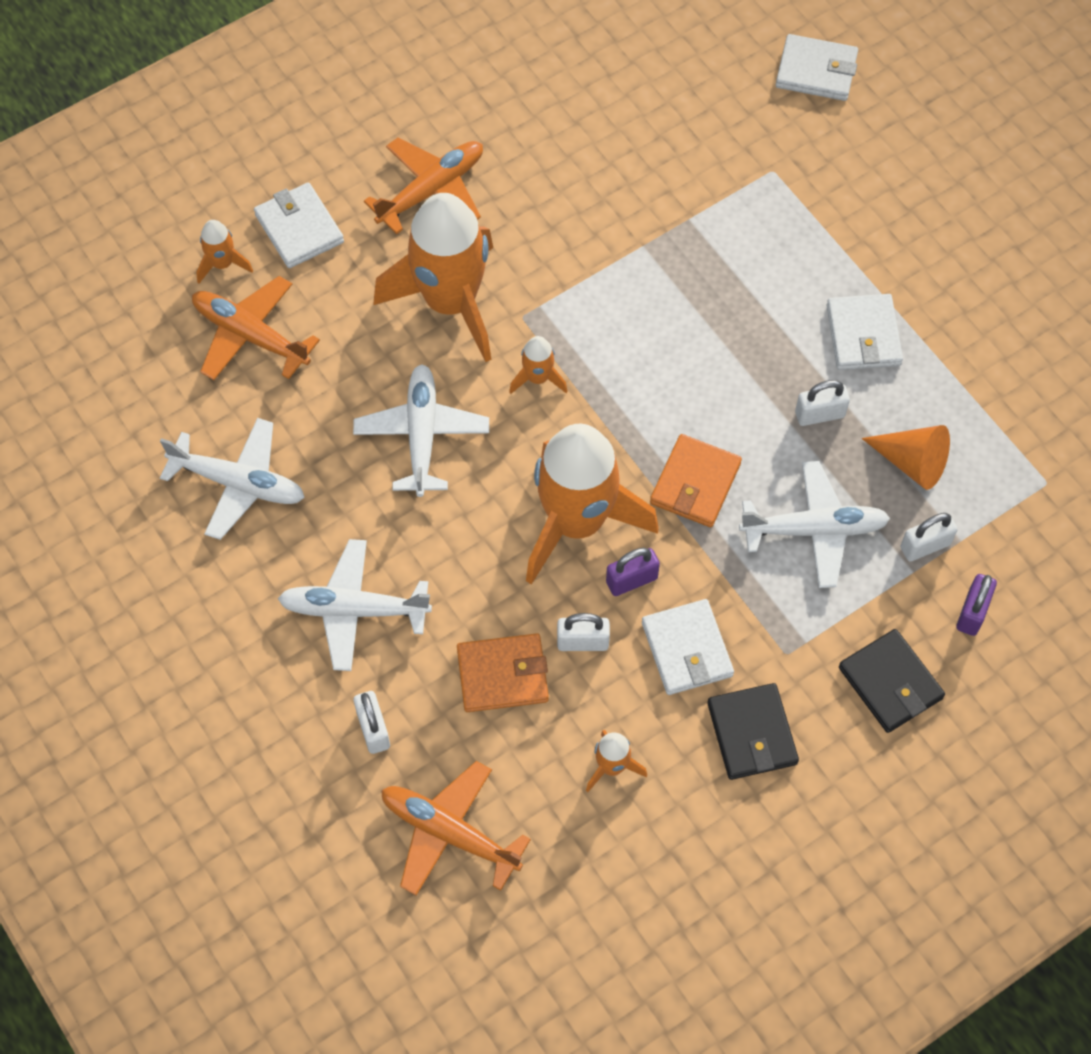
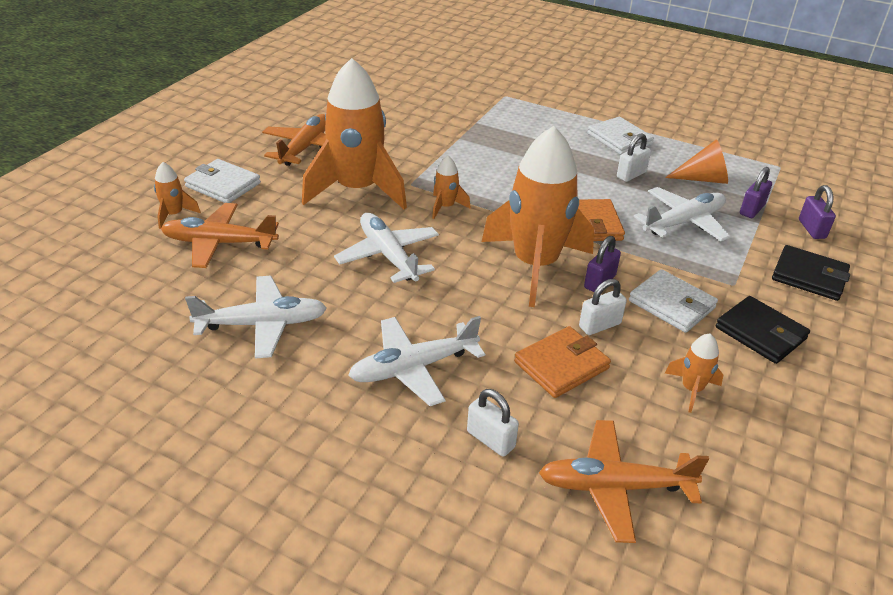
camera: 30 degrees left, 25 degrees down
(816, 71) = (492, 60): white wallet -> none
(925, 546) = (751, 210): white padlock -> purple padlock

